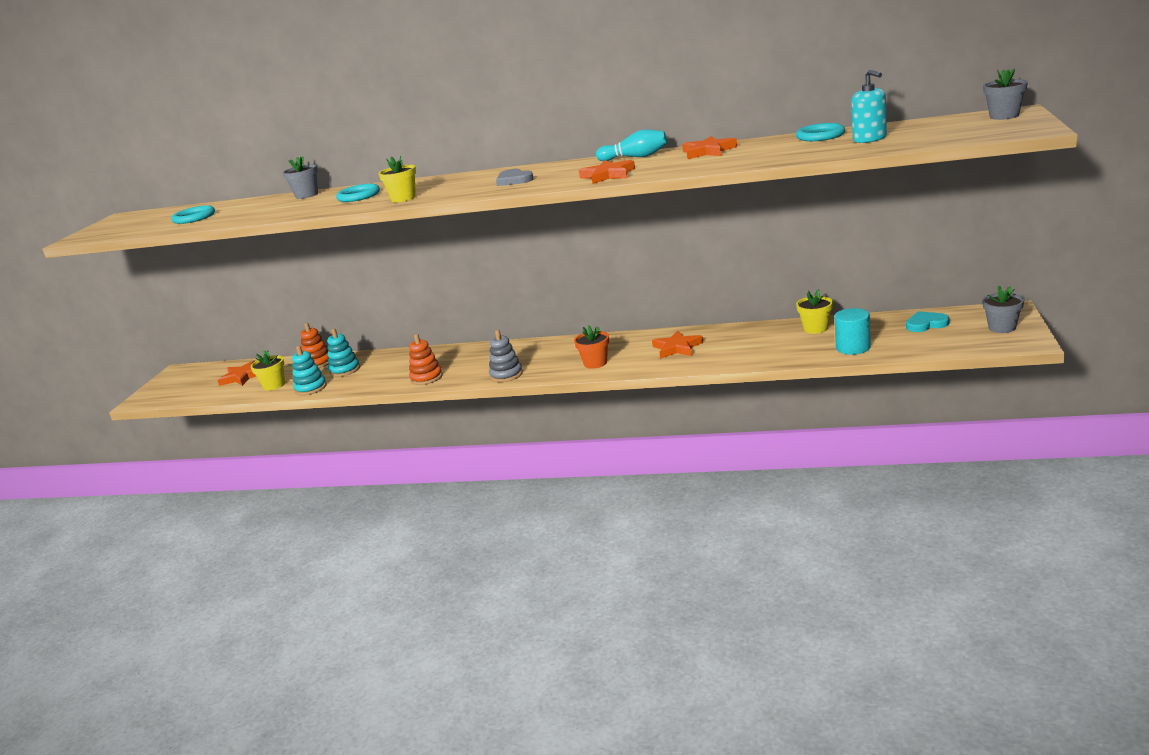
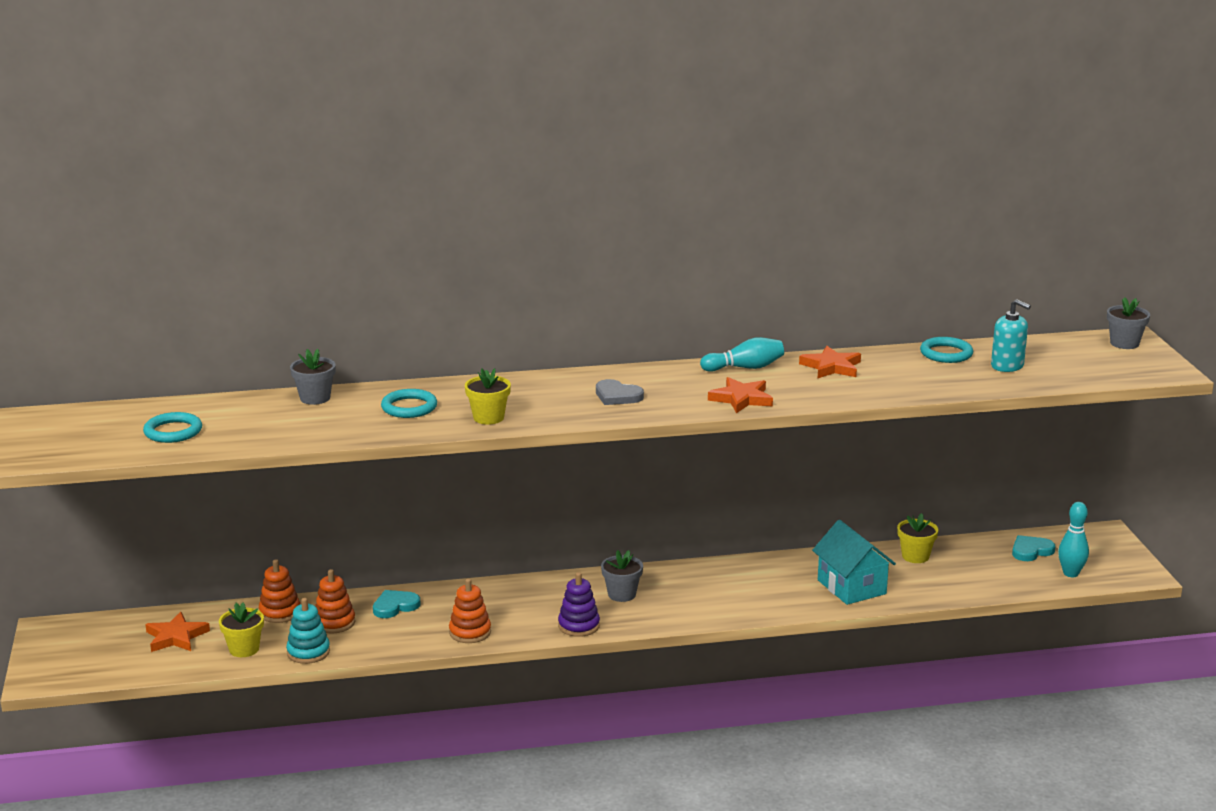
camera: 25 degrees left, 0 degrees up
(345, 370) = (334, 622): turquoise stacking toy -> orange stacking toy
(393, 360) = (395, 606): none -> turquoise heart
(506, 375) = (579, 626): grey stacking toy -> purple stacking toy
(595, 363) = (683, 607): orange flower pot -> none
(677, 348) = (770, 584): orange star -> none
(743, 350) = (851, 587): none -> turquoise house
(853, 348) = (971, 582): turquoise cylinder -> none
(953, 341) = (1070, 573): none -> turquoise bowling pin
(1002, 328) = (1110, 556): grey flower pot -> grey flower pot (622, 594)

